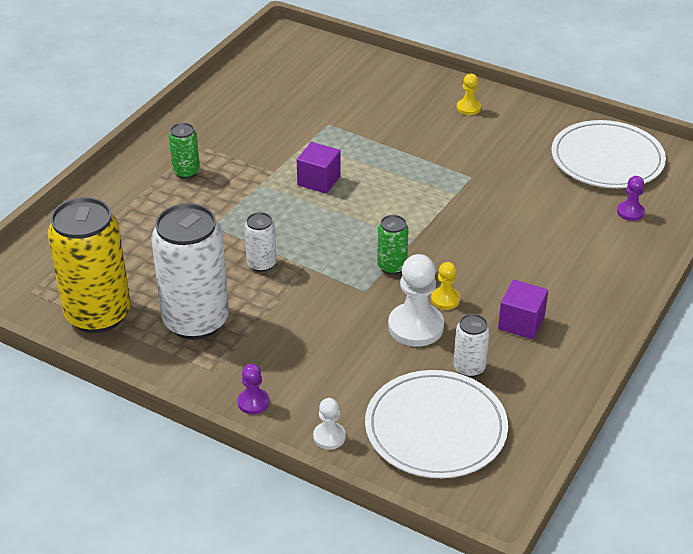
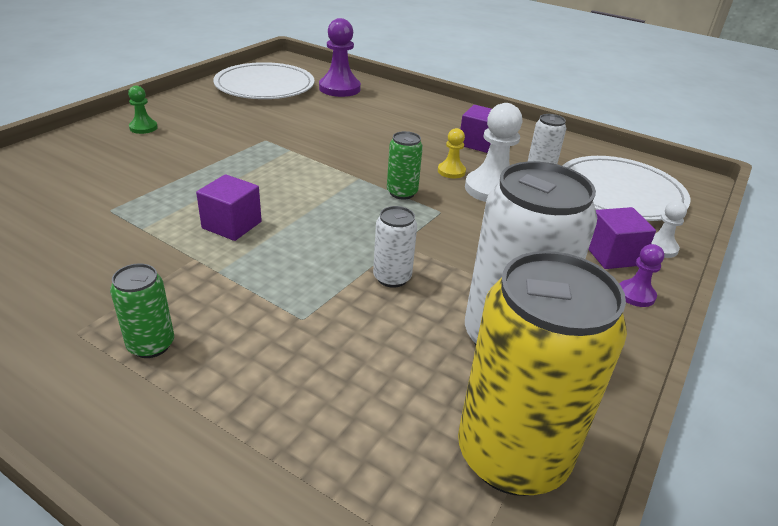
camera: 90 degrees left, 5 degrees down
(311, 398) = (612, 255): none -> purple cube
(468, 108) = (143, 128): yellow pawn -> green pawn
(630, 212) = (339, 88): purple pawn -> purple pawn, size x1.87

